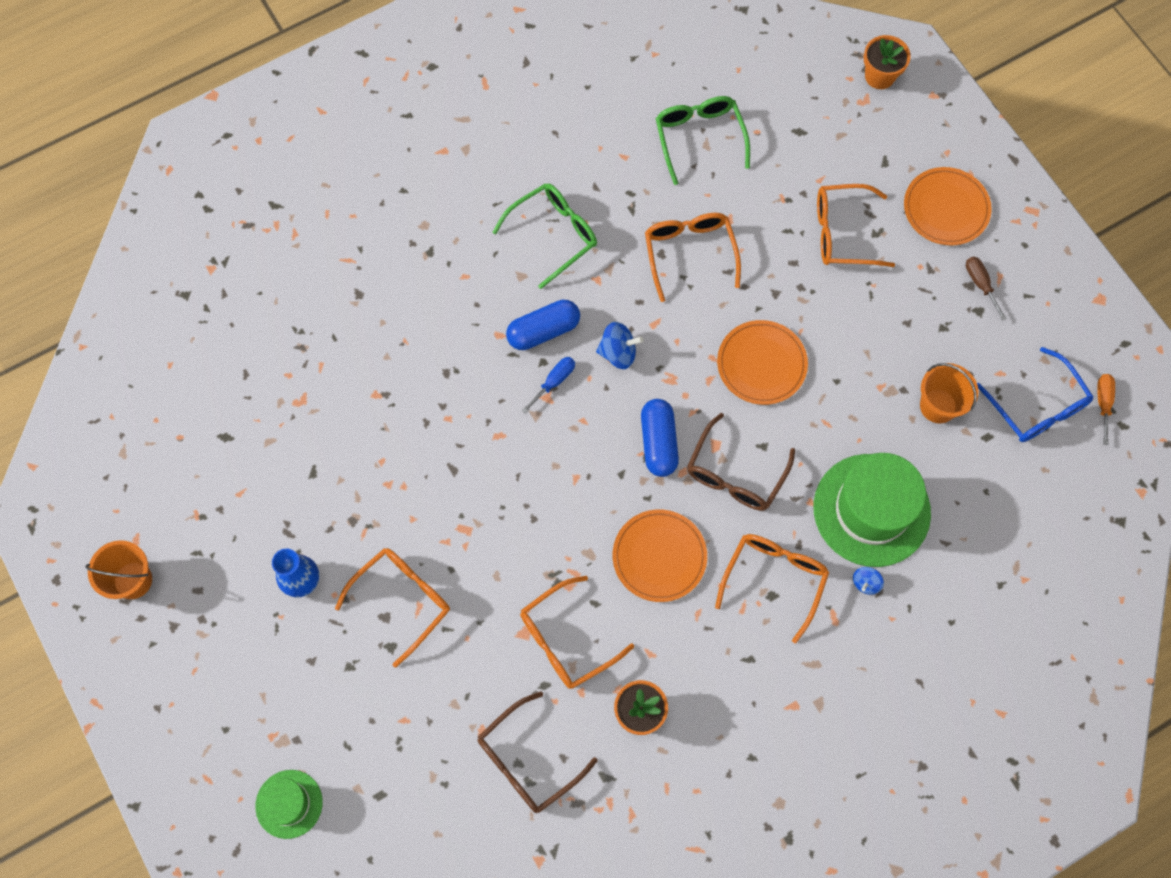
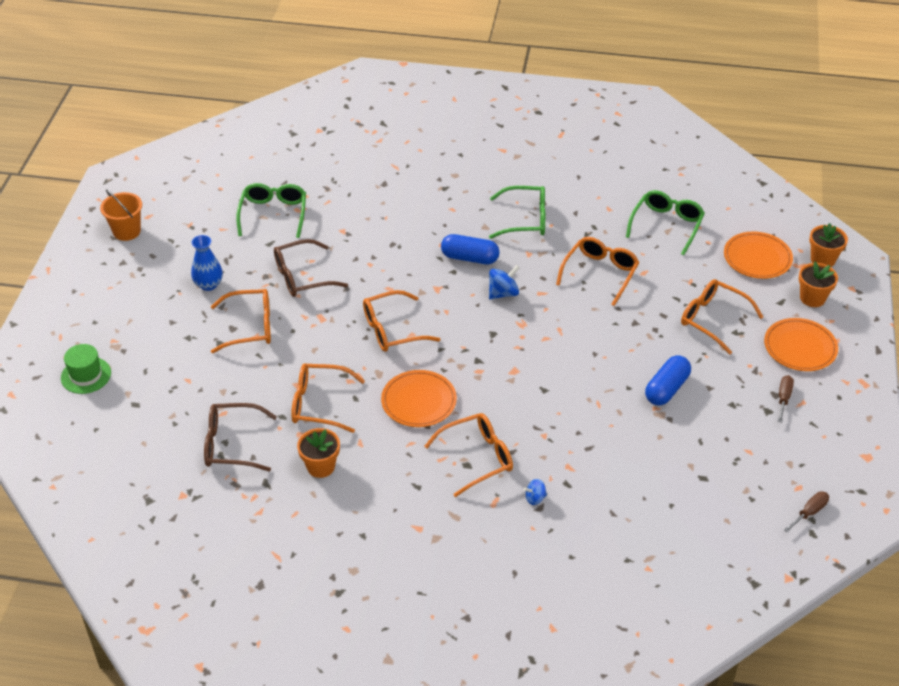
camera: 40 degrees right, 25 degrees down
(277, 429) = (273, 214): none -> green glasses
(551, 487) = (392, 330): none -> orange glasses
(554, 382) = (449, 284): blue screwdriver -> none
(618, 353) = (503, 293): blue spinning top -> blue spinning top turned 75 degrees counterclockwise
(658, 442) = (480, 348): blue capsule -> blue capsule (666, 389)
(735, 474) = (511, 392): brown glasses -> brown glasses (302, 277)
(761, 364) = (587, 350): orange plate -> orange plate (757, 258)
(871, 510) = (580, 464): green hat -> none
(909, 135) = (812, 298): none -> orange flower pot
(938, 406) = (685, 441): orange bucket -> none
(1037, 406) = (757, 484): blue glasses -> none
(1103, 403) = (809, 512): orange screwdriver -> brown screwdriver

